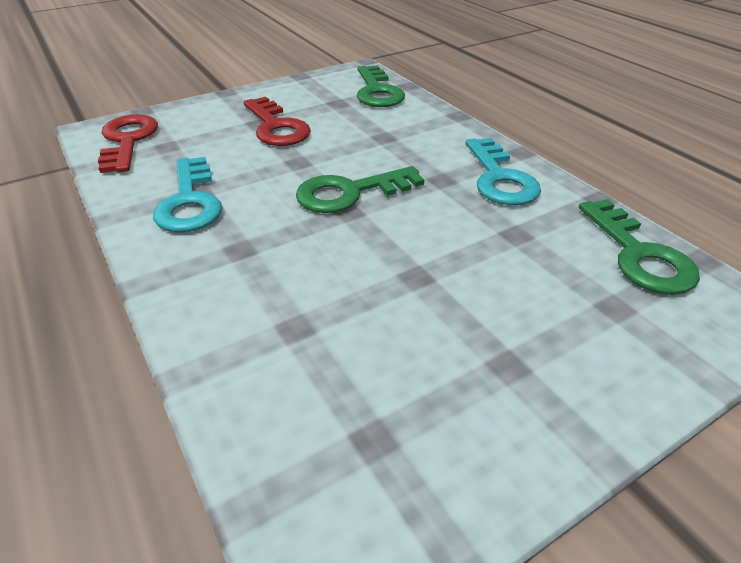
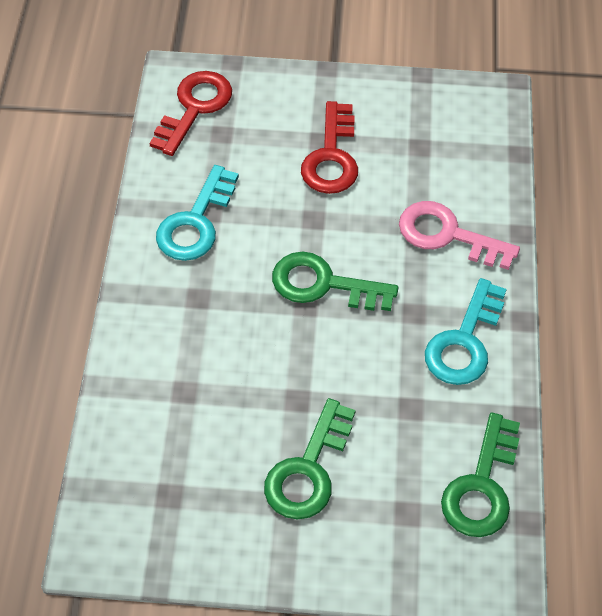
camera: 35 degrees right, 15 degrees up
(377, 91) = (475, 148): green key -> green key (308, 470)
(412, 133) = (448, 235): none -> pink key

